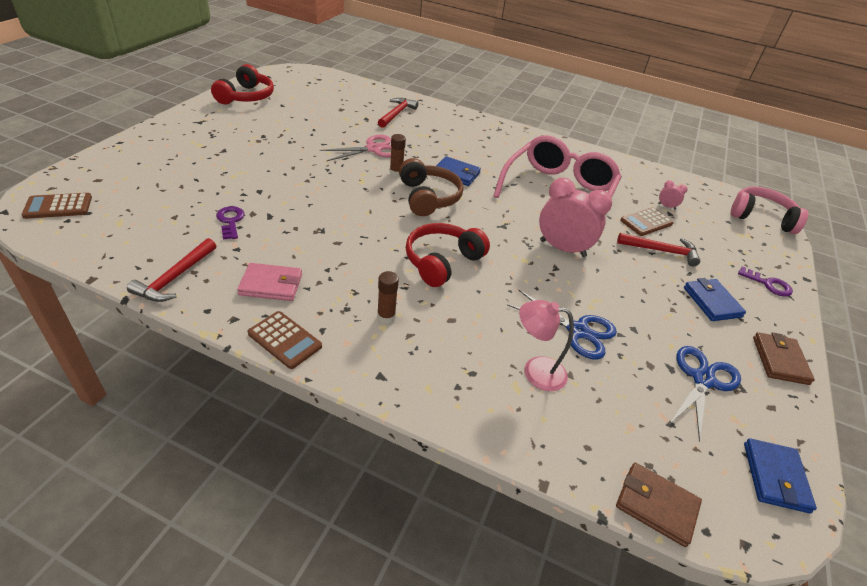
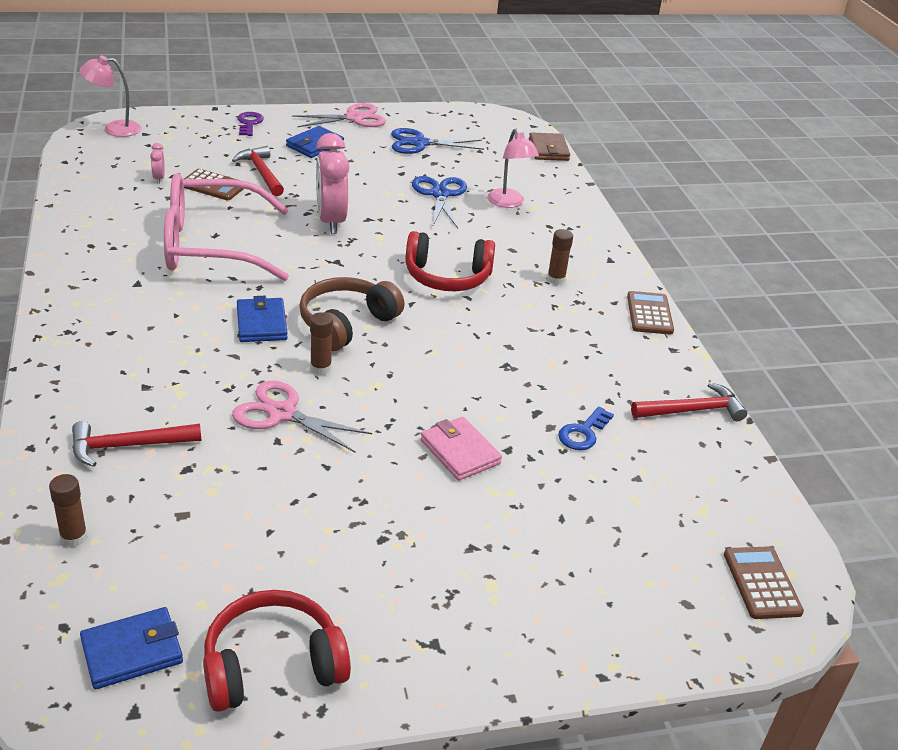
camera: 125 degrees left, 5 degrees down
(58, 206) = (761, 583): brown calculator -> brown calculator turned 135 degrees counterclockwise
(230, 221) = (583, 433): purple key -> blue key
(271, 285) = (615, 352): pink wallet -> pink wallet (460, 452)
(358, 91) = (74, 537): none -> brown glue stick
(761, 217) = (114, 129): pink headphones -> pink lamp
(775, 477) = (472, 119): blue wallet -> blue wallet (132, 651)
(780, 360) = (354, 118): brown wallet -> pink scissors

